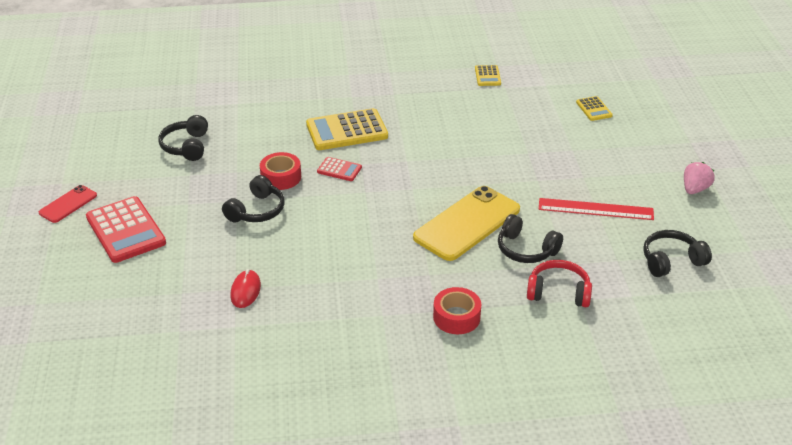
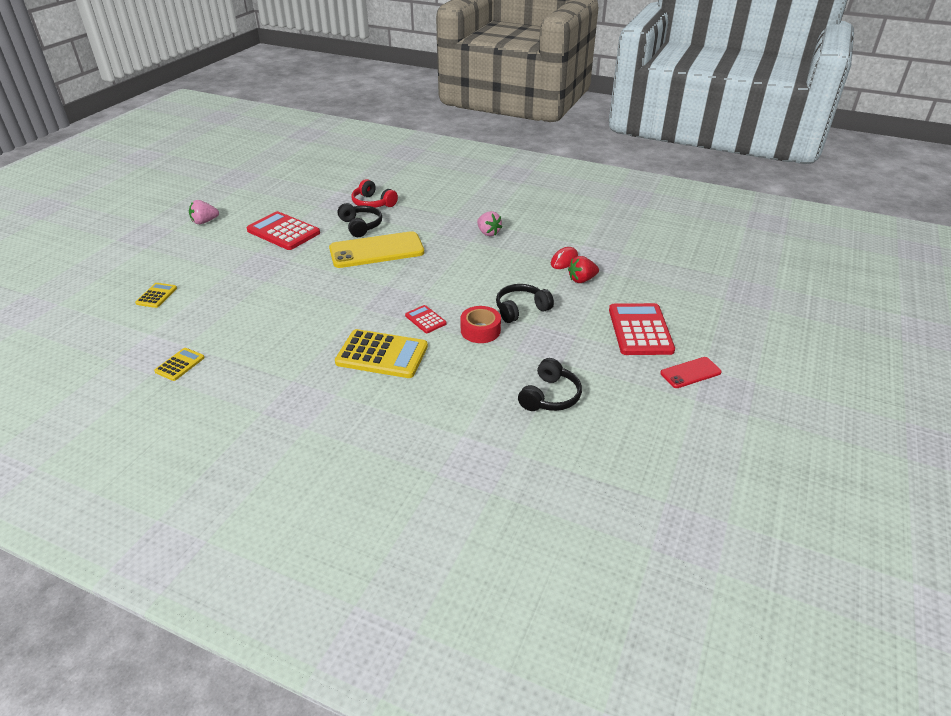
camera: 150 degrees left, 0 degrees up
(211, 270) = (582, 280): none -> red strawberry
(366, 299) = (488, 233): none -> pink strawberry
(456, 317) = (444, 210): red tape -> none
(595, 209) = (283, 232): red ruler -> red calculator
(671, 261) = (289, 196): black headphones -> none

